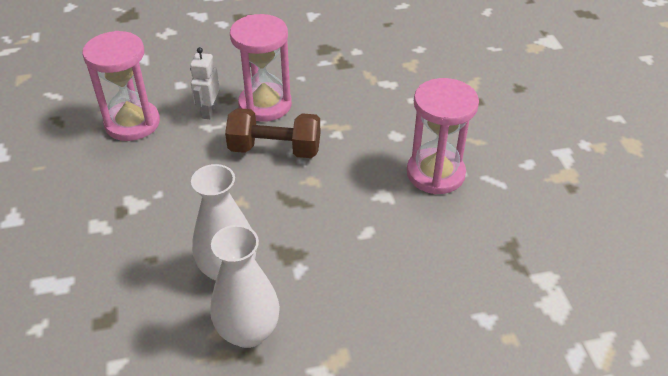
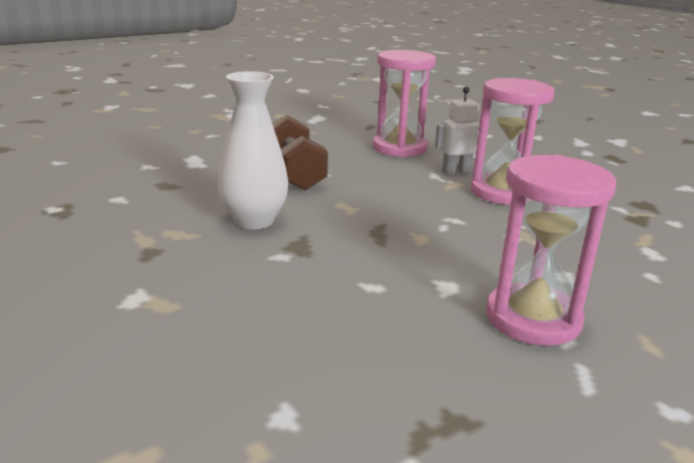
camera: 65 degrees right, 20 degrees down
(248, 332) = (179, 246): white vase -> none
(275, 149) = (443, 209): brown dumbbell -> brown dumbbell (295, 174)

